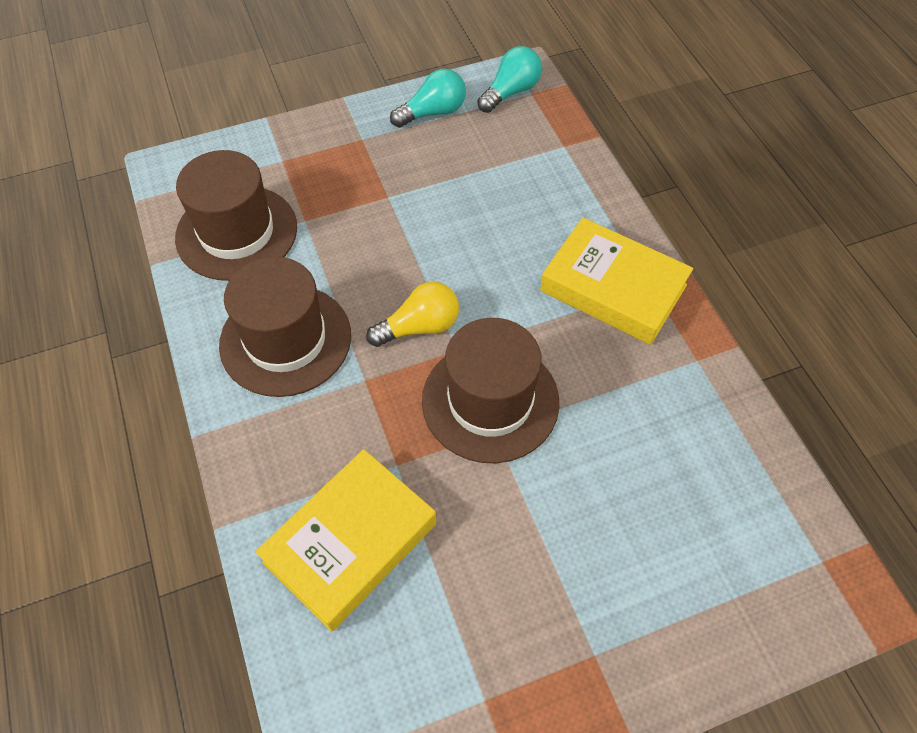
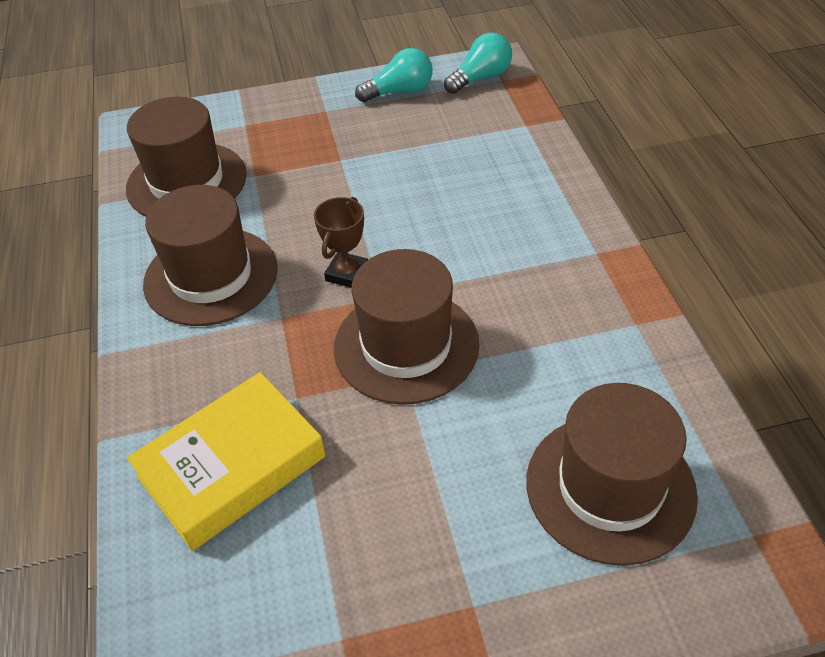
camera: 10 degrees right, 10 degrees down
(419, 327) = (347, 274): yellow light bulb -> brown trophy
(613, 288) = (555, 252): yellow book -> none
(696, 528) = (610, 487): none -> brown hat

